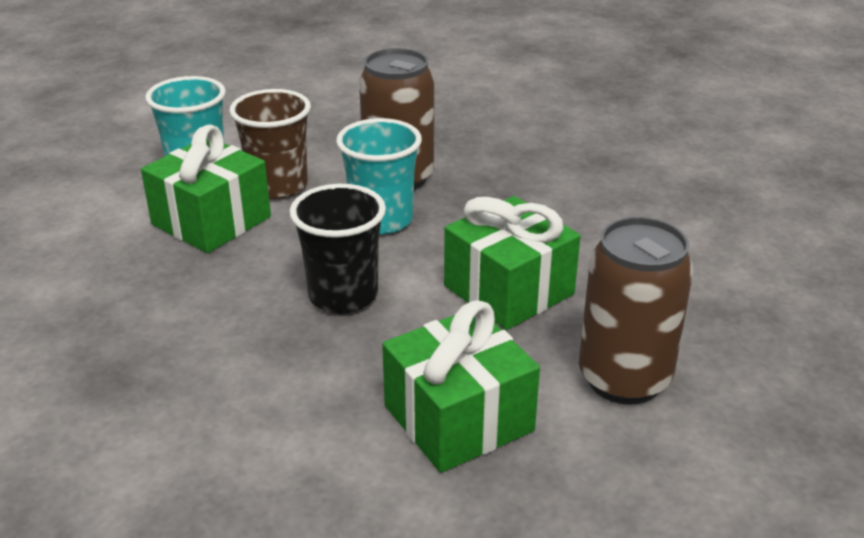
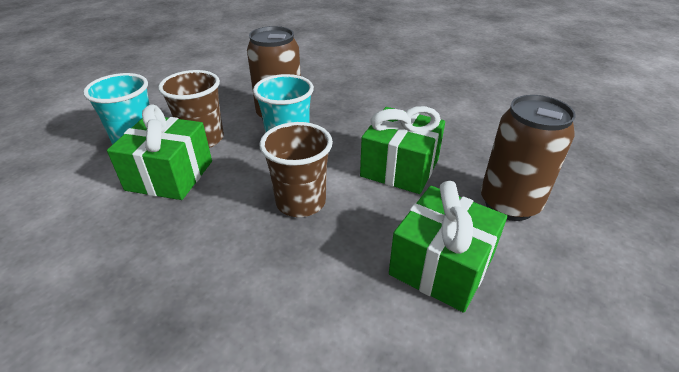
camera: 25 degrees left, 5 degrees up
(343, 295) = (301, 202): black cup -> brown cup

